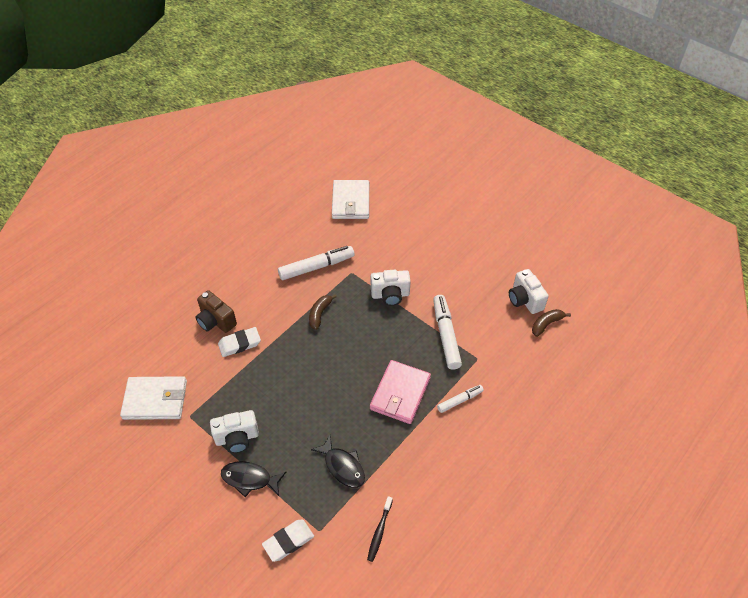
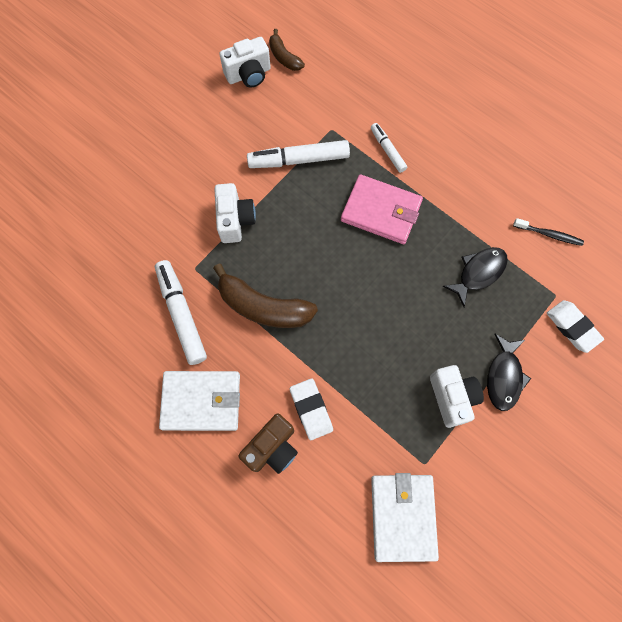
camera: 90 degrees left, 20 degrees up
(320, 314) = (263, 307): brown banana -> brown banana, size x1.81
(351, 202) = (61, 271): white wallet -> white wallet (201, 401)

